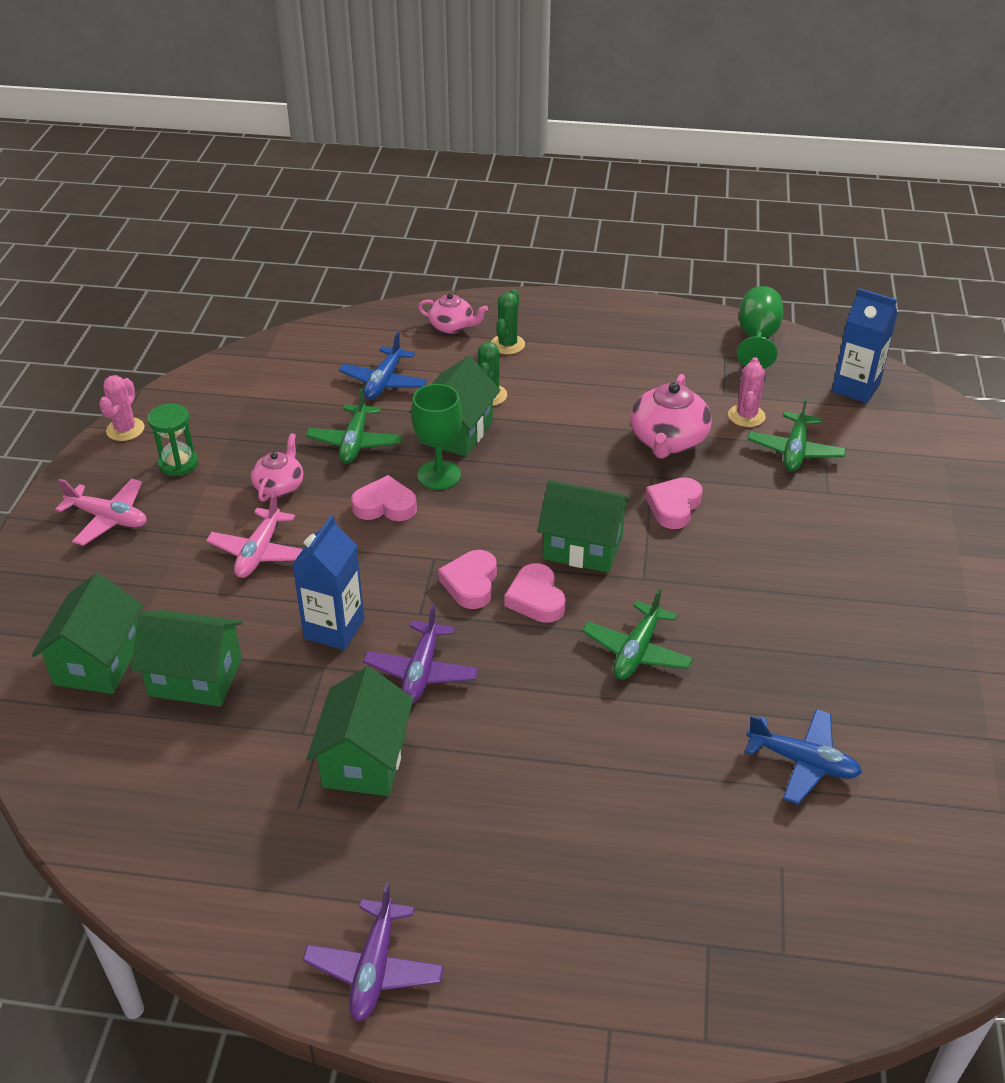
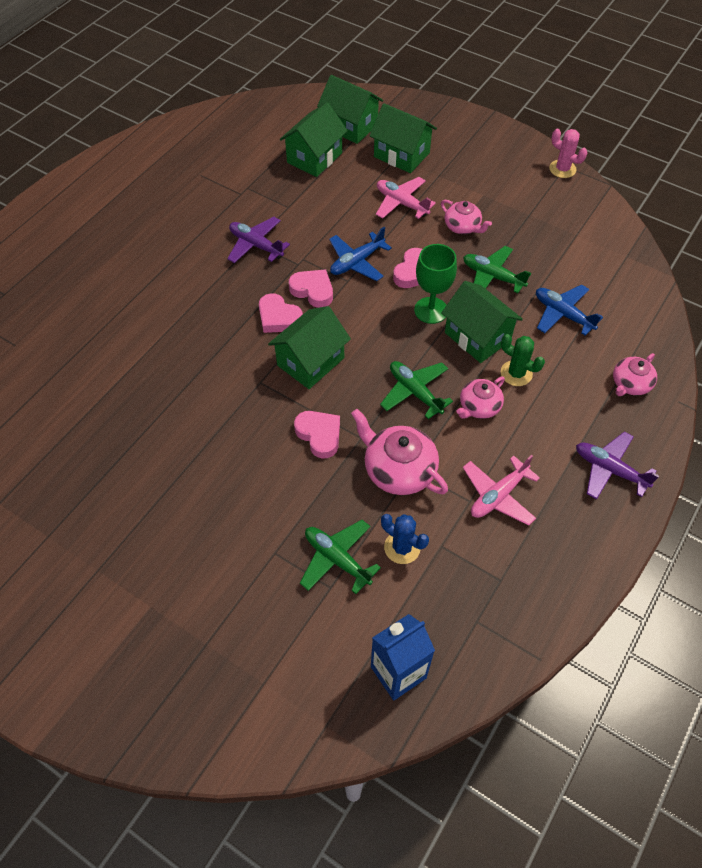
camera: 115 degrees right, 15 degrees up
(108, 518) = (471, 148): pink plane -> pink plane (498, 495)
(178, 463) = (512, 186): green hourglass -> none
(334, 629) = (314, 219): blue carton -> none
(364, 759) = (212, 205): green house -> green house (401, 155)
(374, 968) = (95, 177): purple plane -> purple plane (609, 470)
(507, 345) = (586, 413): green cactus -> none
(536, 599) = (278, 318): pink heart -> pink heart turned 150 degrees counterclockwise
(550, 409) = (479, 407): none -> pink teapot
(637, 651) = (201, 350): green plane -> green plane (415, 392)
(746, 416) = (402, 547): pink cactus -> blue cactus
(757, 338) = (518, 628): green goblet -> none
(802, 762) = (63, 390): blue plane -> blue plane (357, 262)

